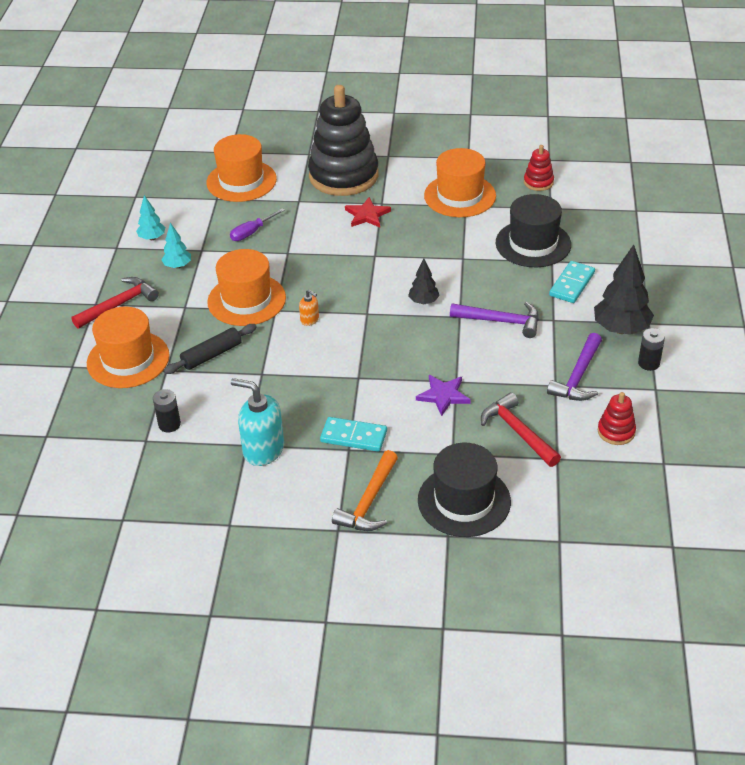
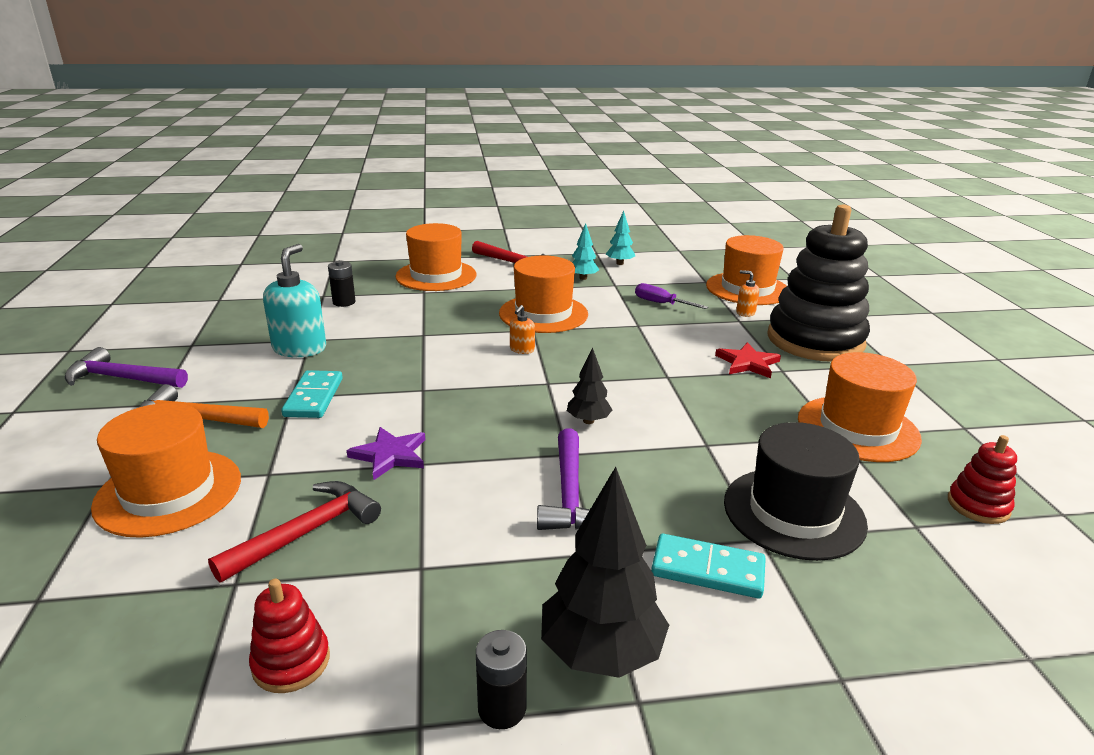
camera: 75 degrees right, 15 degrees down
(211, 355) = (449, 308): black rolling pin -> none
(286, 194) = (745, 313): none -> orange soap dispenser
(464, 501) = (169, 492): black hat -> orange hat
(578, 377) = (446, 596): purple hammer -> purple hammer (122, 378)

